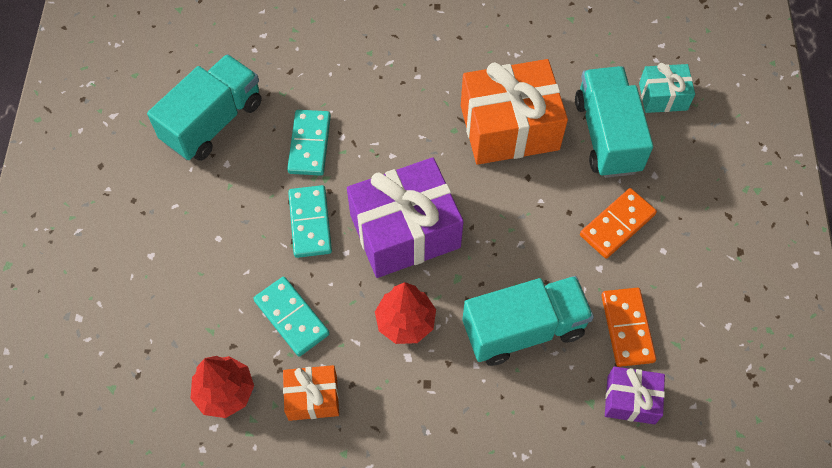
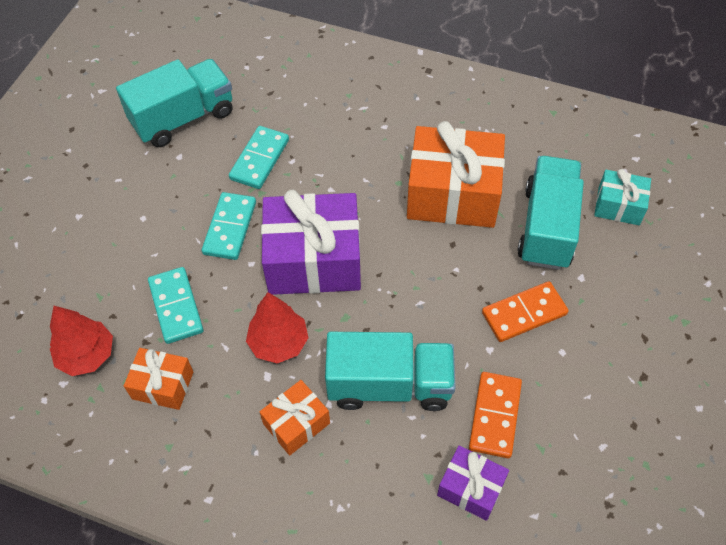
camera: 20 degrees right, 5 degrees down
(454, 393) = (296, 423): none -> orange gift

